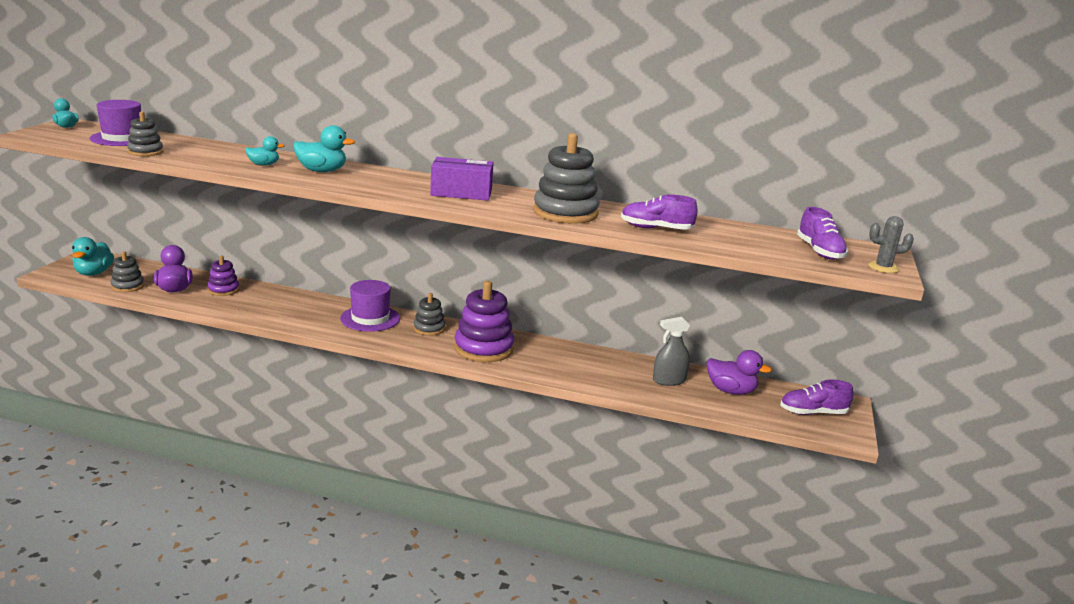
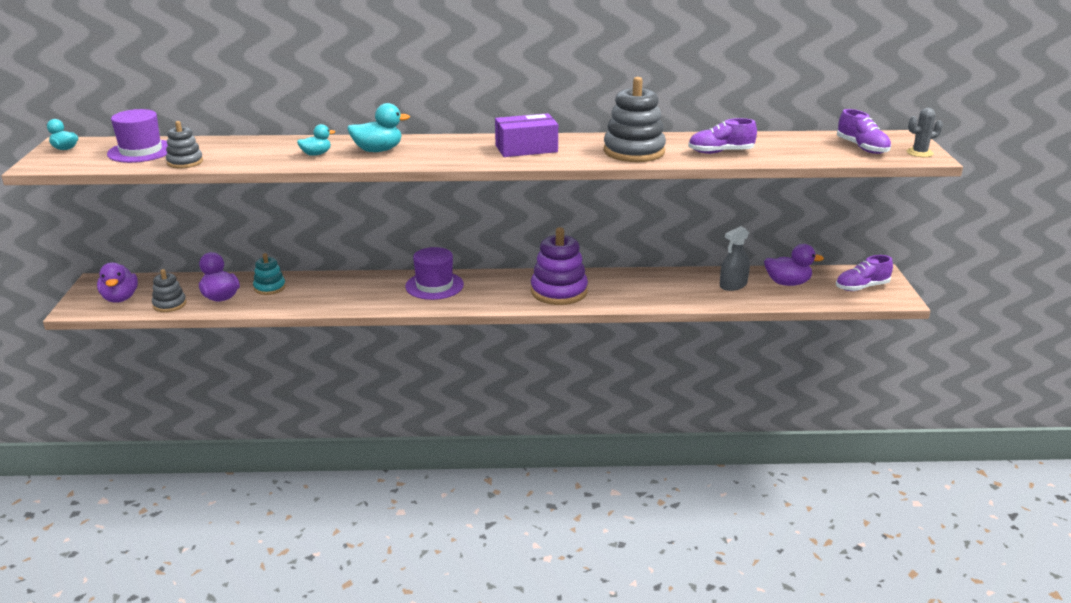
camera: 15 degrees left, 5 degrees up
(94, 273) = (120, 298): turquoise duck -> purple duck
(223, 290) = (269, 287): purple stacking toy -> turquoise stacking toy
(429, 328) = (495, 283): grey stacking toy -> none

